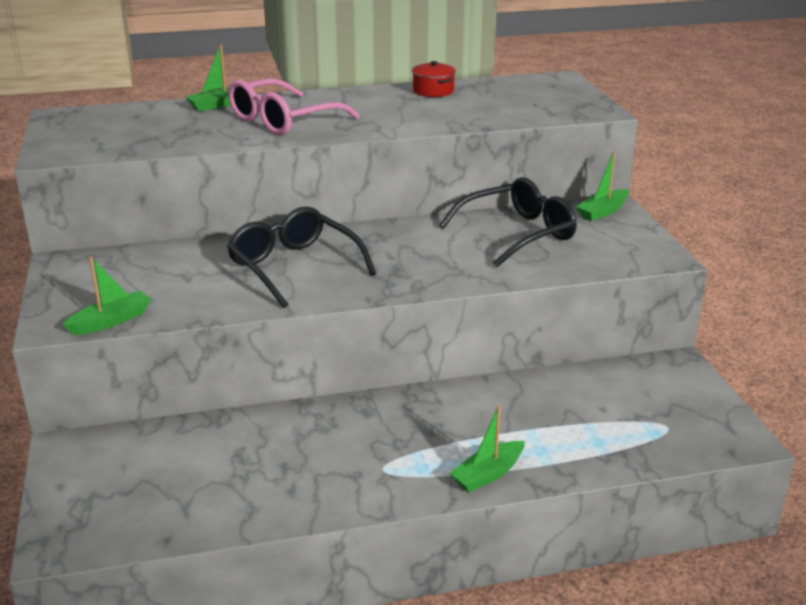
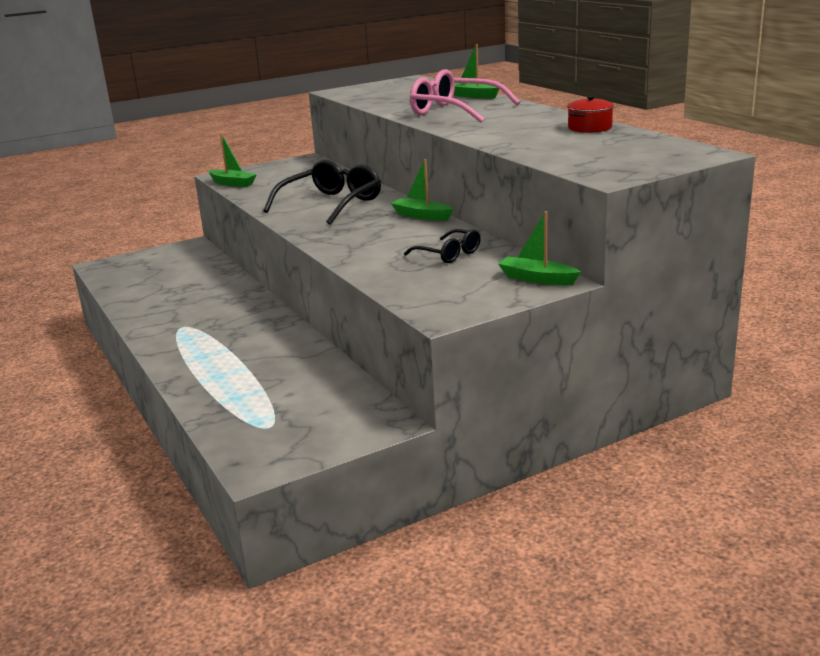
camera: 75 degrees right, 5 degrees down
(487, 474) = (181, 361): green boat -> green boat (422, 216)
(518, 233) = (449, 254): black glasses -> black glasses, size x0.55

